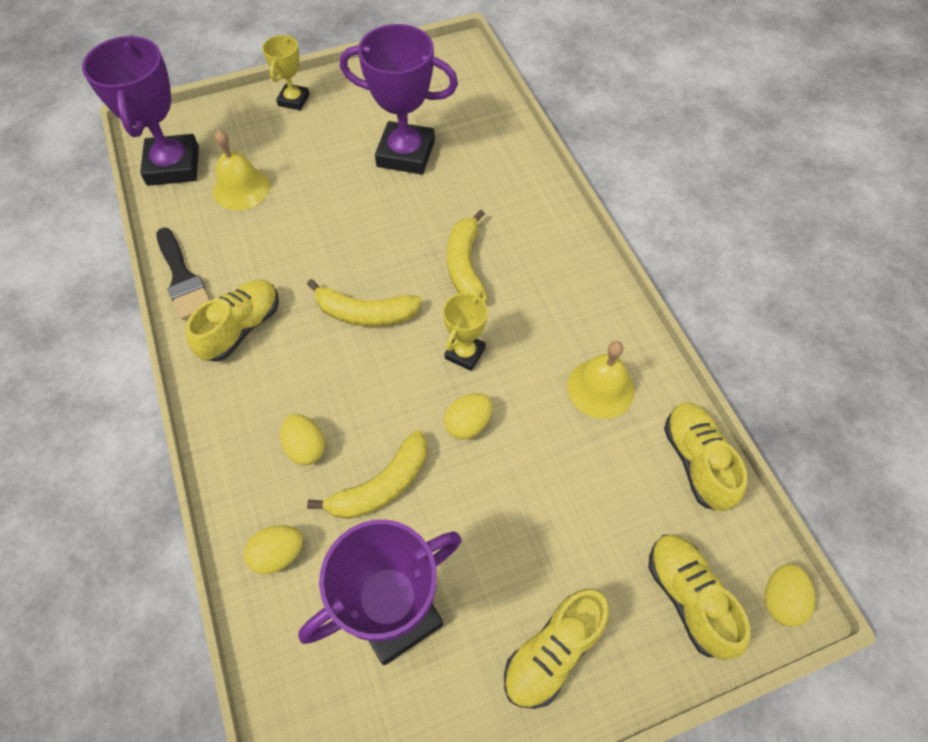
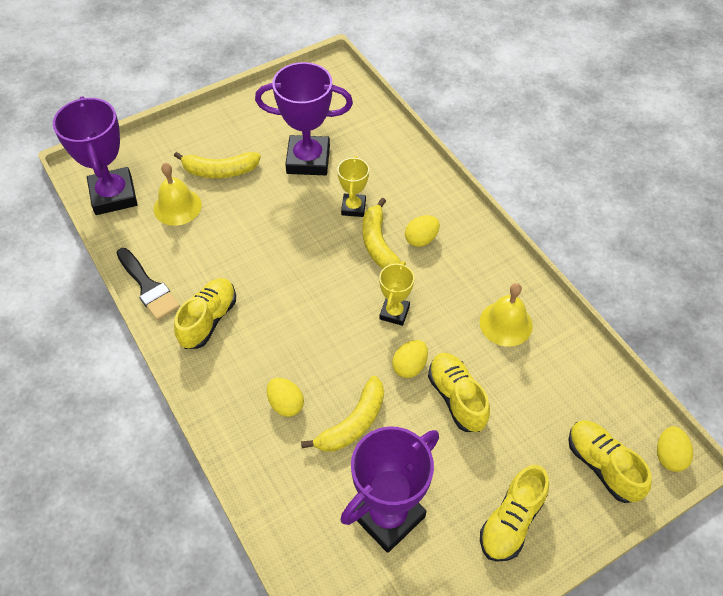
camera: 10 degrees left, 5 degrees down
(278, 554) = (285, 487): yellow egg -> yellow egg (421, 239)
(294, 100) = (202, 127): yellow trophy -> yellow trophy (353, 207)
(365, 313) = (307, 293): yellow banana -> yellow banana (220, 171)
(696, 461) = (589, 367): yellow shoe -> yellow shoe (457, 398)

